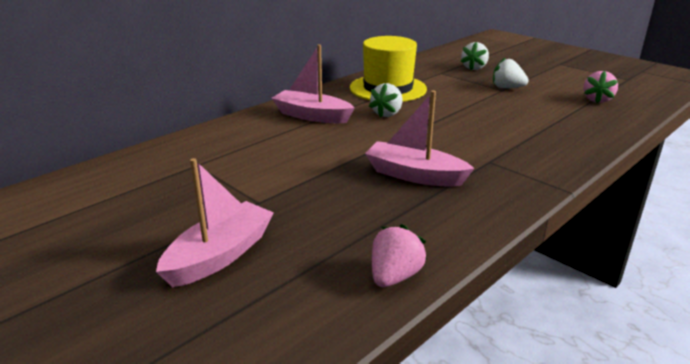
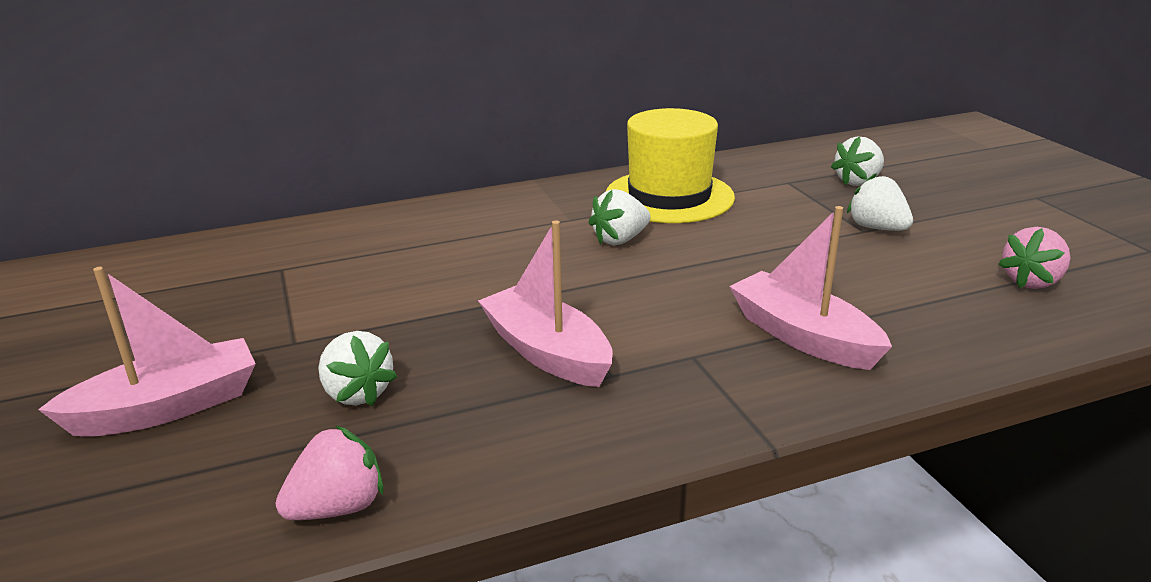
camera: 25 degrees right, 0 degrees up
(312, 116) = (506, 223): pink boat -> pink boat (803, 336)
(333, 219) = (357, 393): none -> white strawberry

